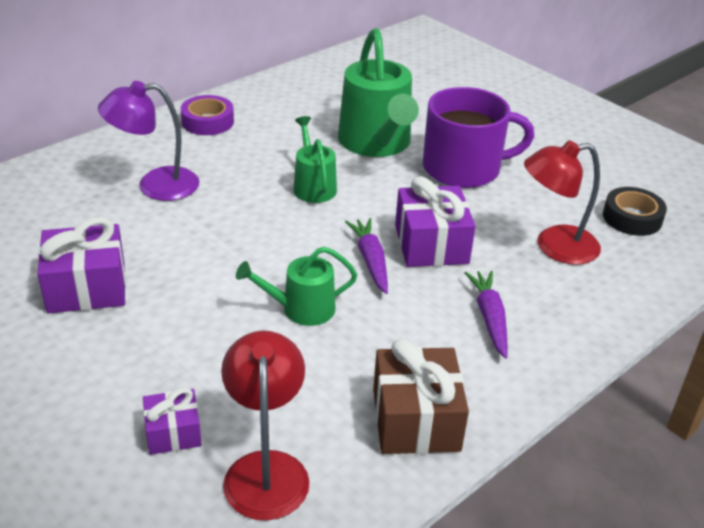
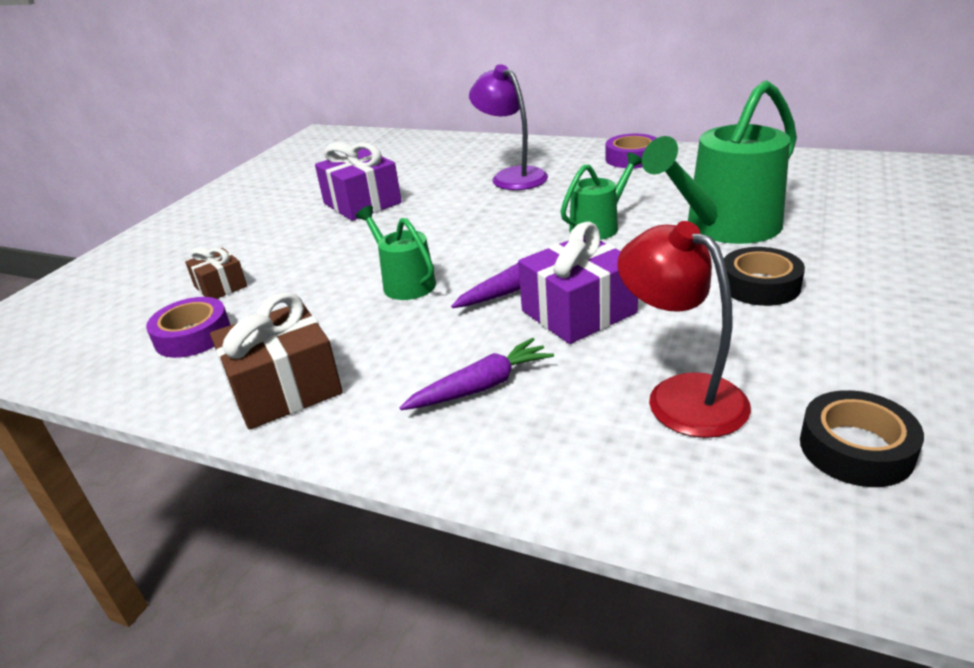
camera: 70 degrees right, 5 degrees down
(173, 433) = (220, 286): purple gift -> brown gift
(266, 469) = (193, 335): red lamp -> purple tape
(463, 168) = (760, 285): purple mug -> black tape

